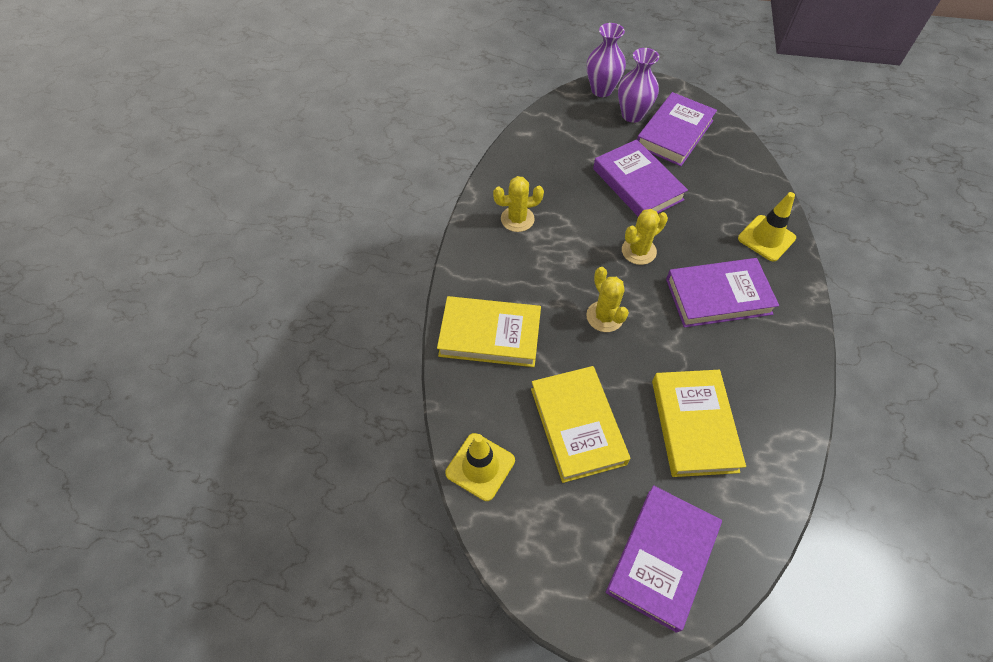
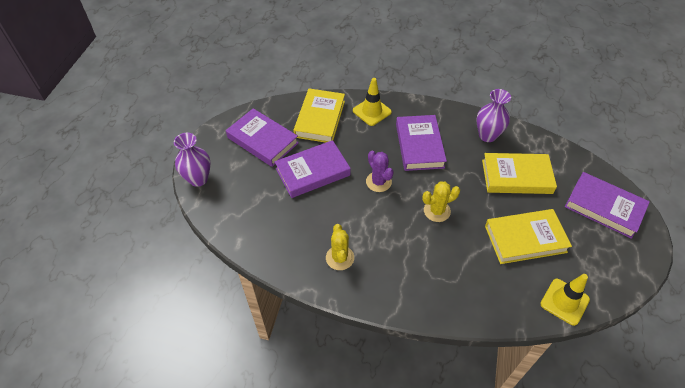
camera: 85 degrees left, 5 degrees down
(490, 335) = (455, 287): yellow book -> yellow book (320, 119)
(632, 115) = (235, 163): purple vase -> purple vase (487, 135)
(638, 251) = (378, 182): yellow cactus -> purple cactus

